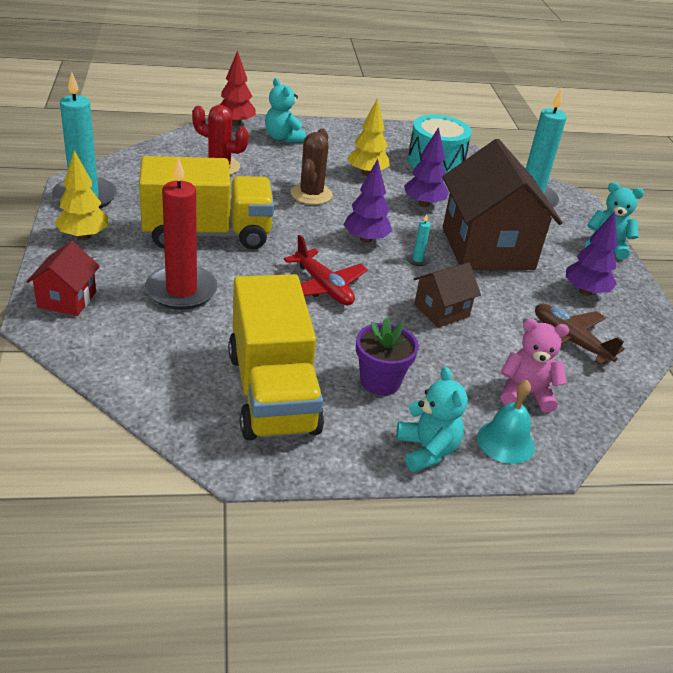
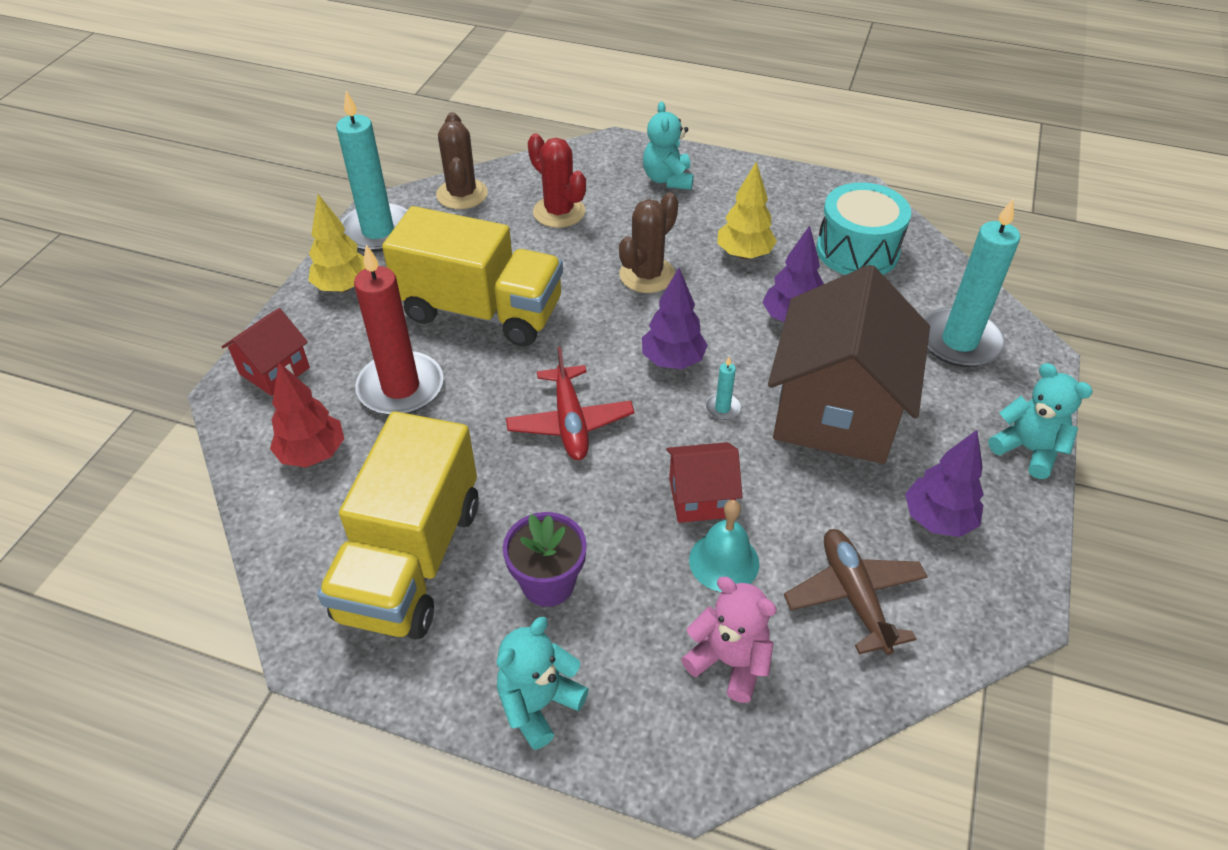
camera: 30 degrees right, 10 degrees up
(136, 165) = (462, 194): none -> brown cactus
(235, 123) = (620, 148): red tree -> red tree (313, 454)
(427, 450) = (539, 704): turquoise teddy bear -> turquoise teddy bear turned 150 degrees counterclockwise
(441, 311) = (700, 498): brown house -> red house
(505, 442) = (649, 727): turquoise bell -> turquoise bell (724, 561)

